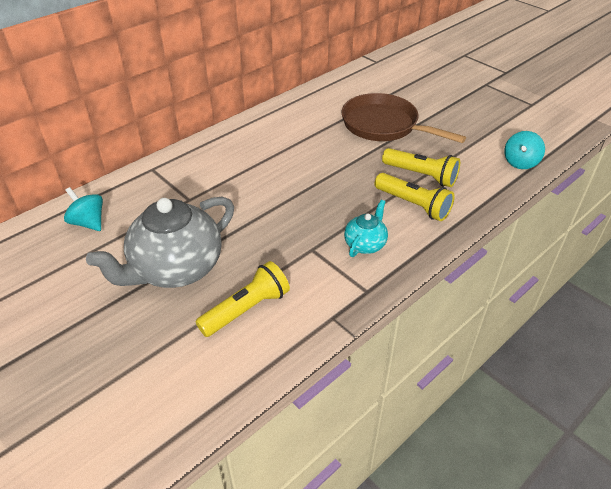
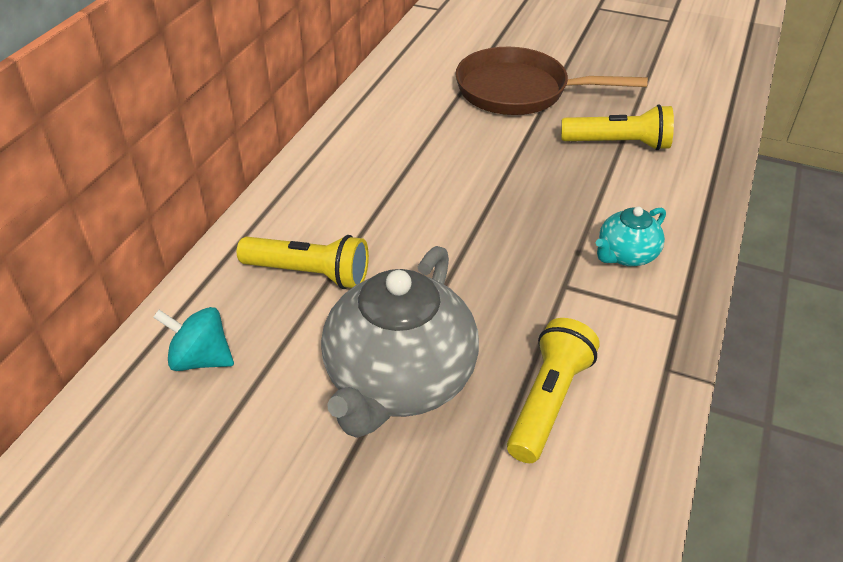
camera: 25 degrees left, 0 degrees up
(365, 244) = (626, 255): turquoise teapot -> turquoise teapot turned 135 degrees counterclockwise
(413, 205) = (640, 185): yellow flashlight -> yellow flashlight (309, 274)
(520, 162) = (717, 95): turquoise spinning top -> none

